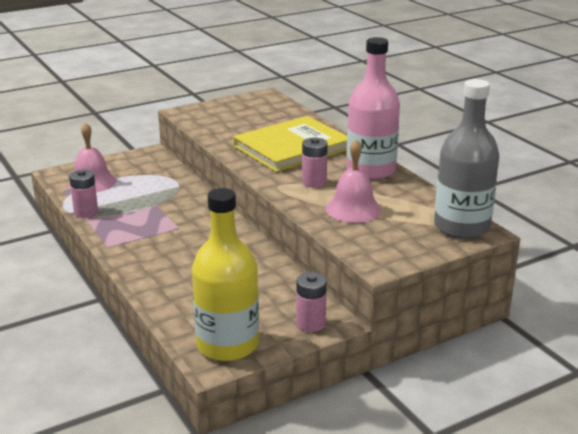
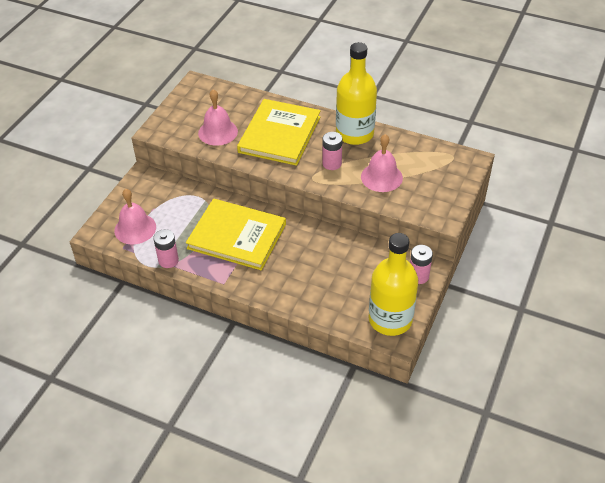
camera: 35 degrees left, 20 degrees up
(170, 219) = (237, 236): none -> yellow book
(236, 128) = (218, 132): none -> pink bell
(371, 170) = (354, 134): pink bottle -> yellow bottle
(461, 227) = (457, 161): grey bottle -> none

